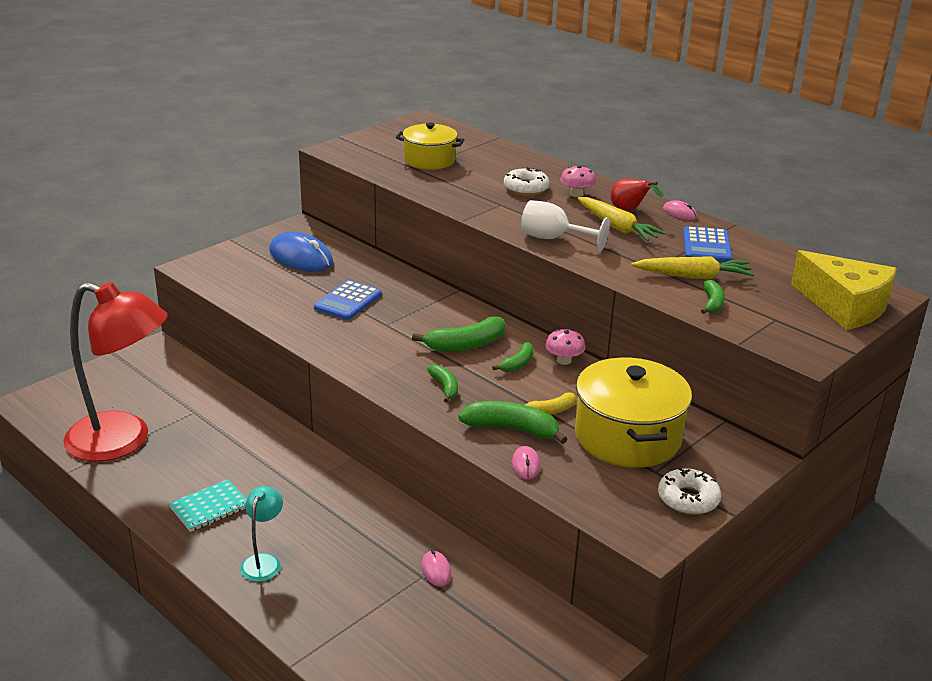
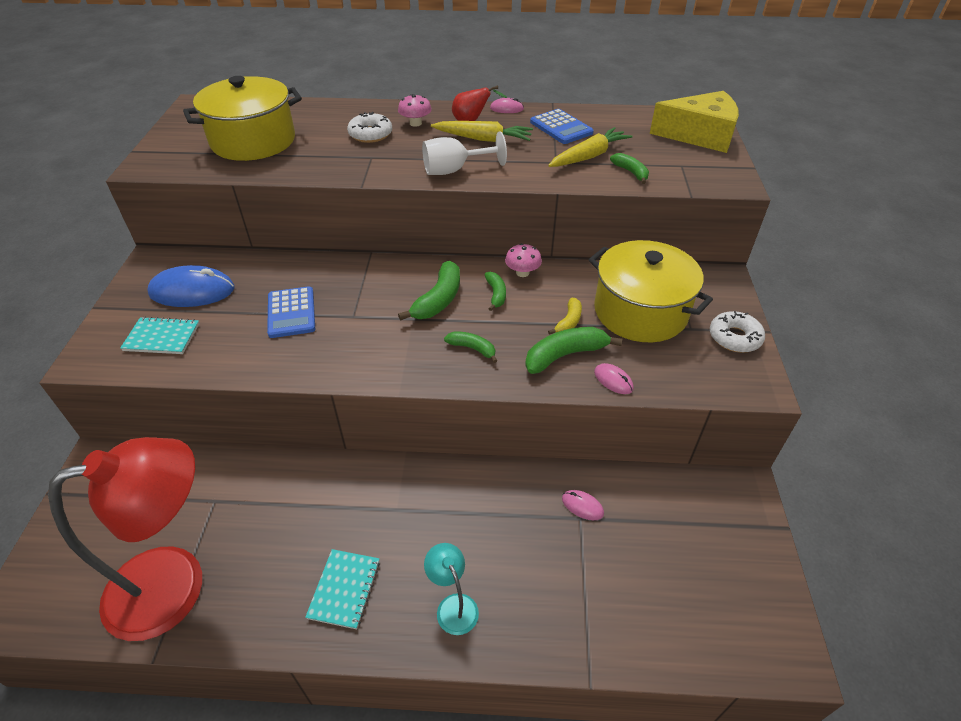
camera: 40 degrees left, 15 degrees up
(248, 276) = (162, 337): none -> turquoise notebook
(429, 160) = (253, 141): yellow pot -> yellow pot, size x1.57

